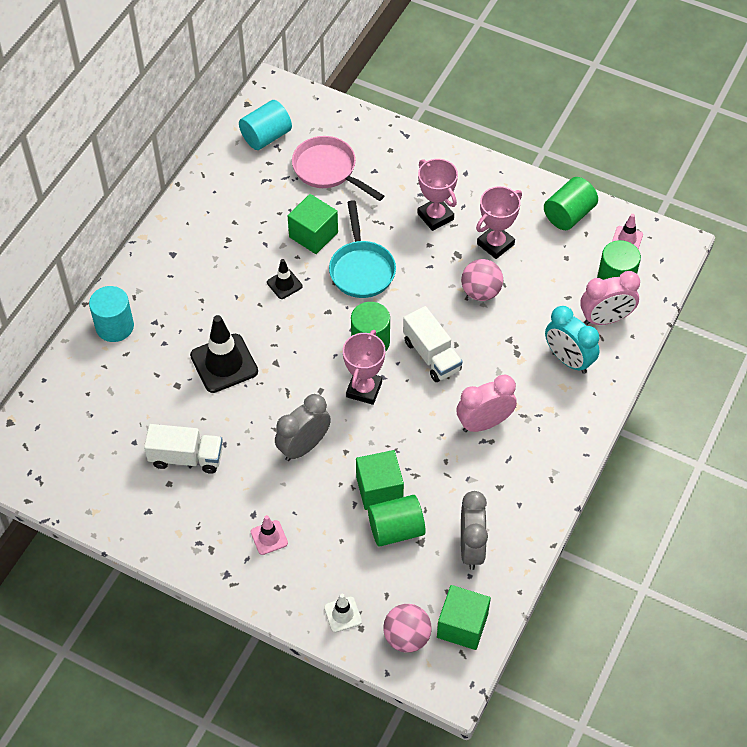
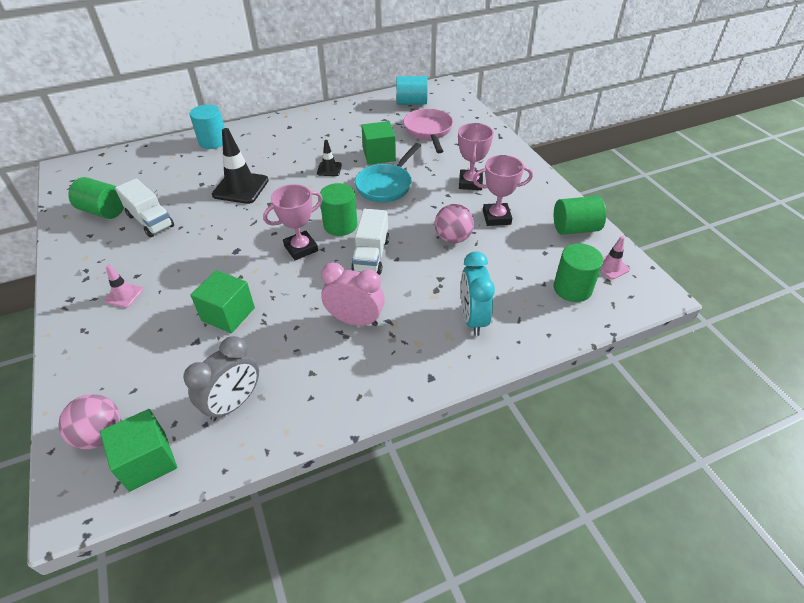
camera: 40 degrees right, 10 degrees down
(304, 447) = (220, 257): grey clock -> none
(342, 614) = (89, 380): white traffic cone -> none
(396, 530) = (202, 349): green cylinder -> green cylinder (104, 211)
(605, 319) = (536, 309): pink clock -> none

